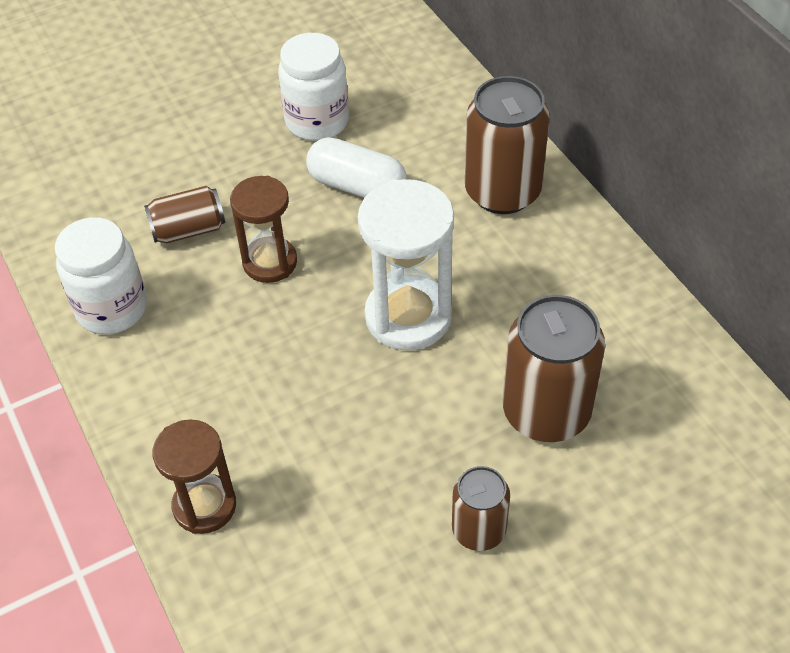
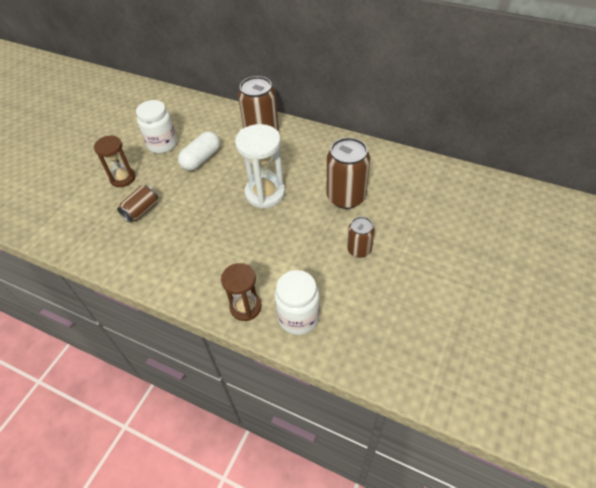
camera: 35 degrees left, 0 degrees up
(112, 309) = (133, 259): white jar -> white jar (298, 317)
(270, 262) = (189, 204): brown hourglass -> brown hourglass (123, 178)
(357, 186) = (201, 159): white capsule -> white capsule turned 45 degrees counterclockwise

